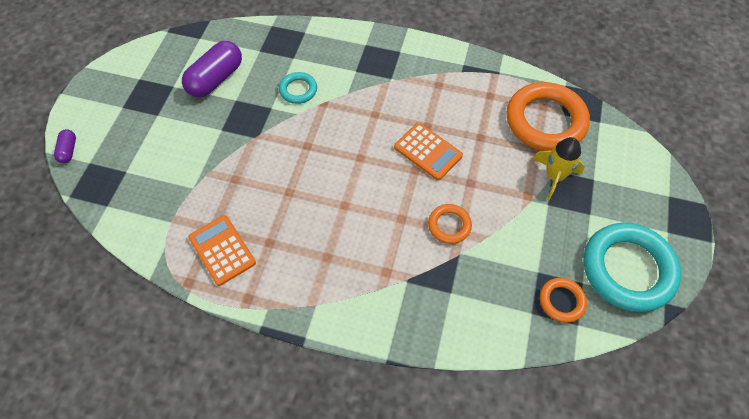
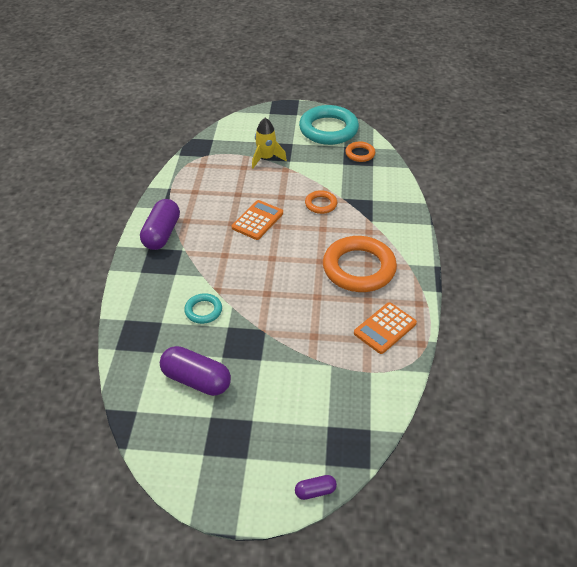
camera: 100 degrees left, 15 degrees down
(419, 62) = (162, 234): none -> purple capsule
(545, 121) = (216, 163): orange ring -> orange ring (359, 268)

